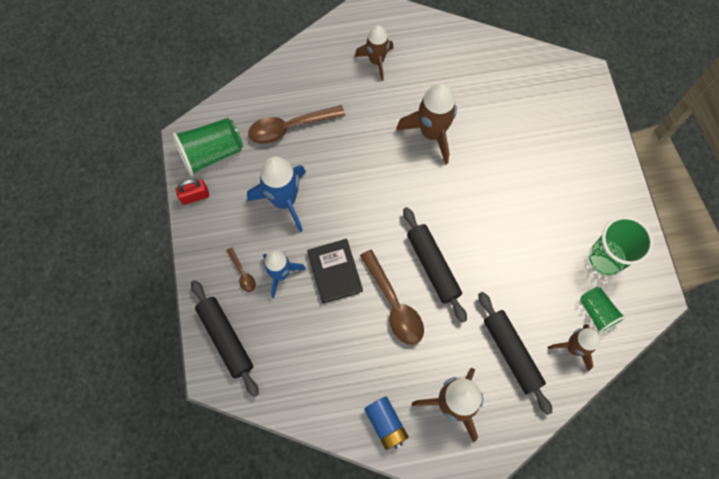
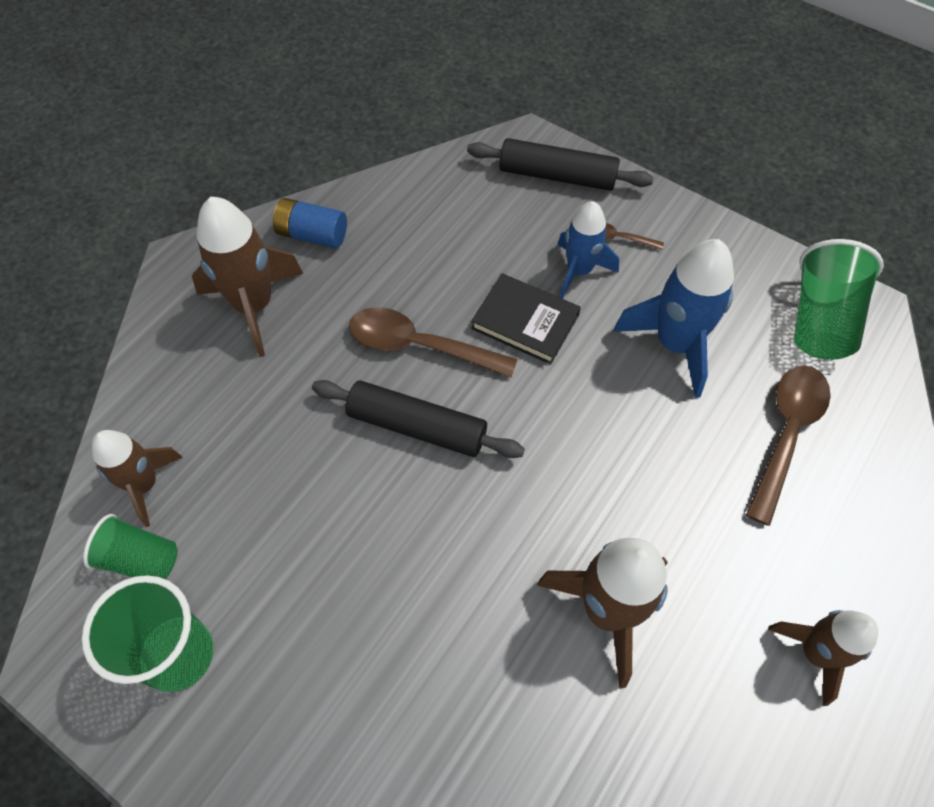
camera: 135 degrees right, 10 degrees down
(195, 196) = (769, 263): red padlock -> none
(511, 353) = (225, 411): black rolling pin -> none

